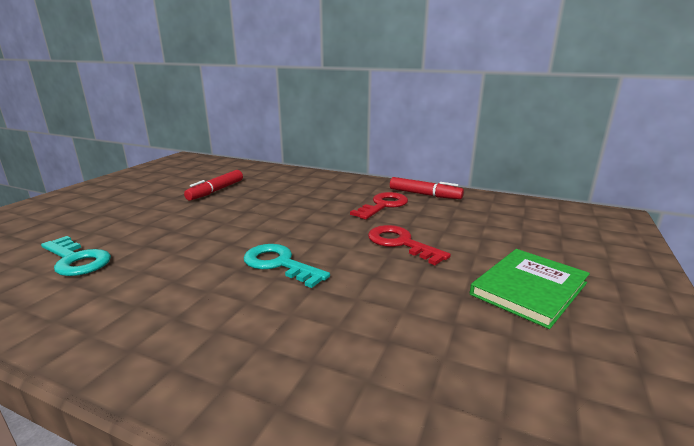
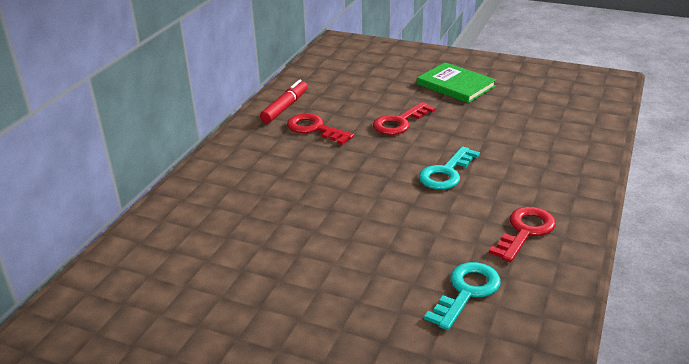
camera: 90 degrees left, 10 degrees up
(129, 304) = (525, 231): none -> red key
(216, 191) = (255, 246): red marker -> none

